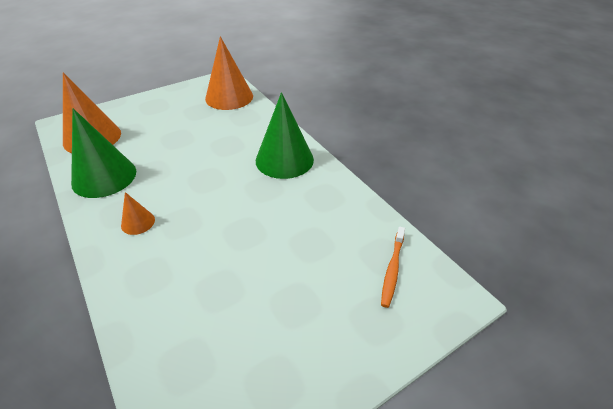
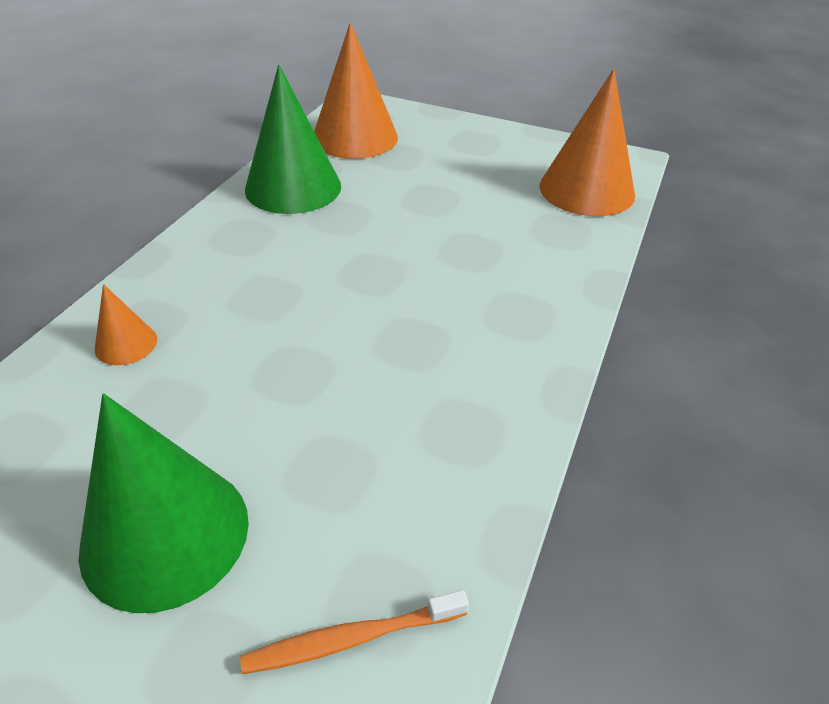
camera: 55 degrees right, 0 degrees up
(138, 222) = (234, 260): orange cone -> orange cone (126, 344)
(284, 159) = (505, 330): green cone -> green cone (165, 534)

